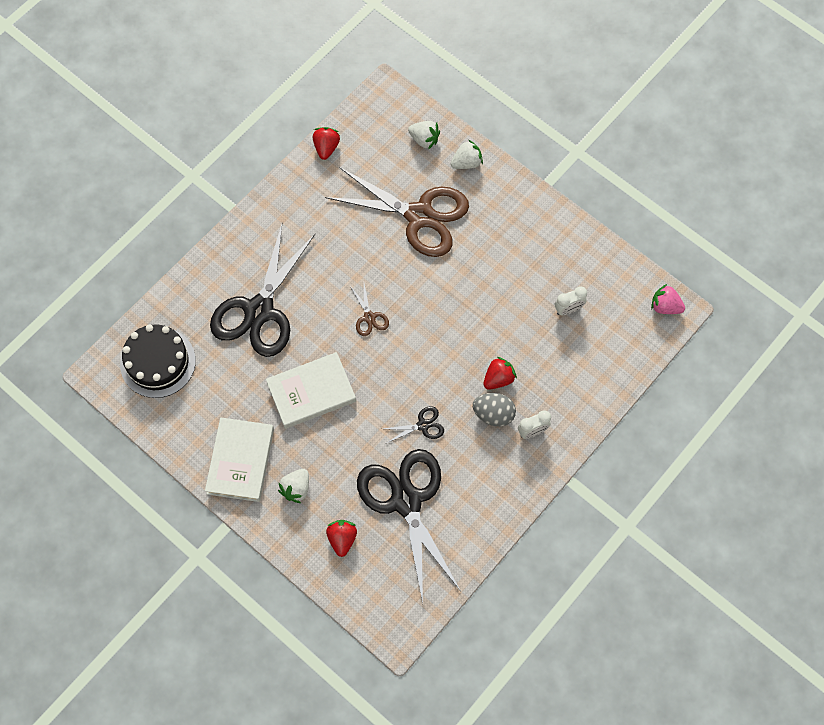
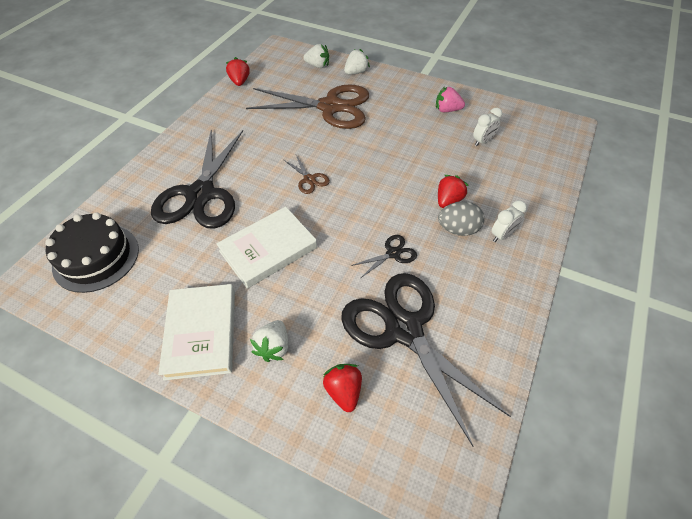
camera: 15 degrees left, 15 degrees down
(665, 306) = (559, 125): pink strawberry -> pink strawberry (447, 110)

